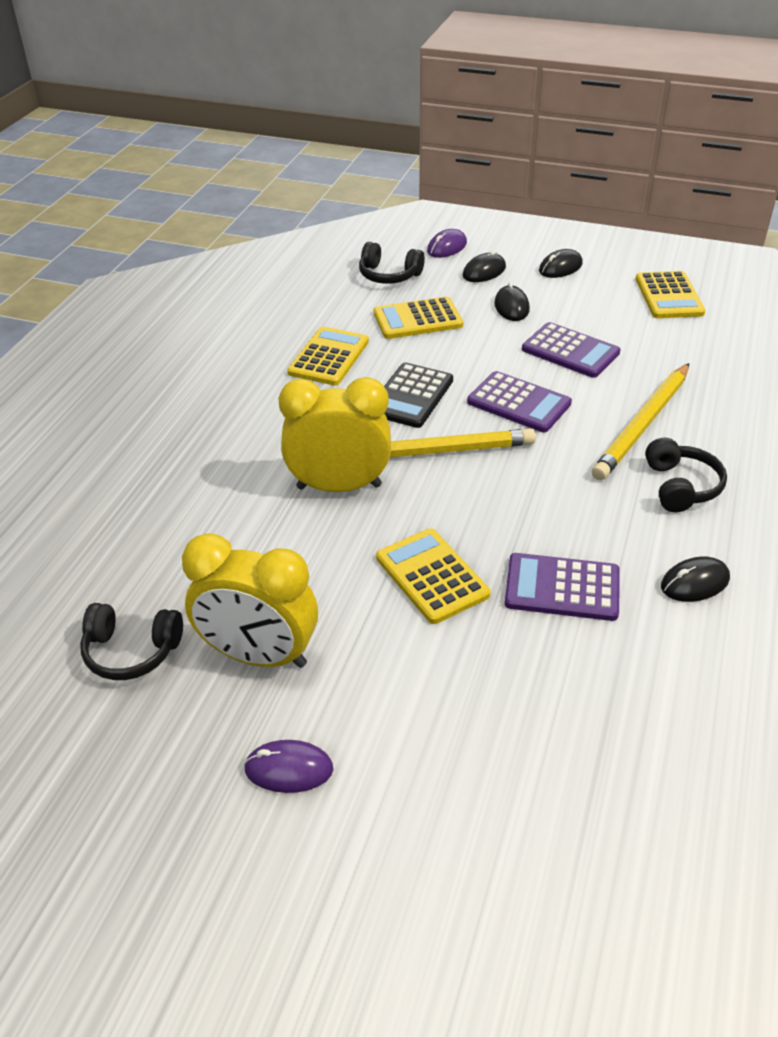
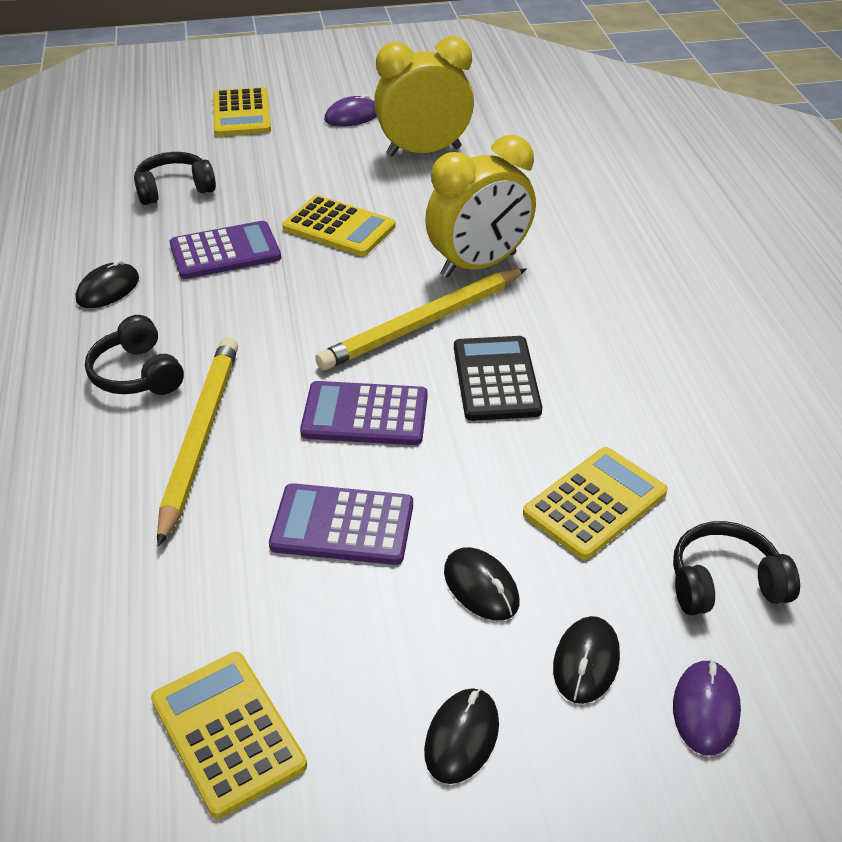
camera: 150 degrees right, 0 degrees up
(131, 651) = (509, 130): black headphones -> black headphones (174, 189)
(329, 357) = (641, 397): yellow calculator -> yellow calculator (241, 113)

